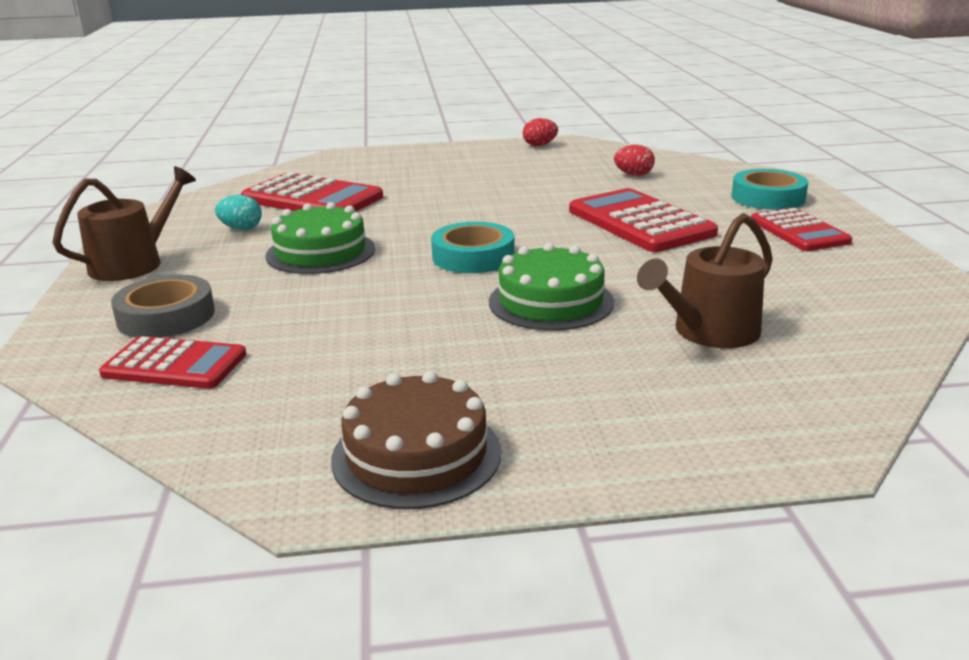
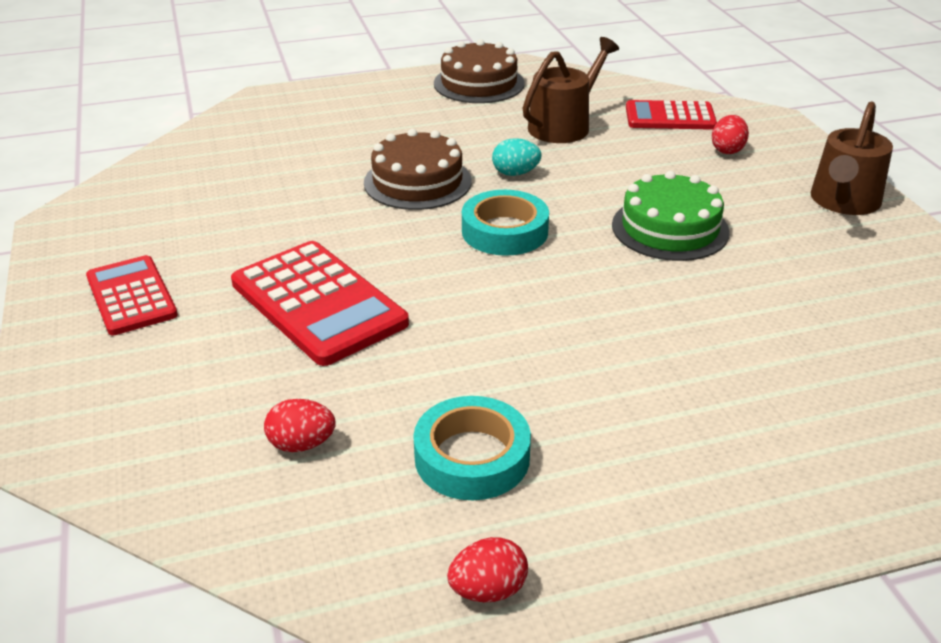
camera: 170 degrees right, 10 degrees up
(166, 316) = (727, 150): grey tape -> red egg
(241, 228) = (802, 261): turquoise egg -> turquoise egg (515, 173)
(312, 198) = (782, 334): red calculator -> none
(551, 302) = (417, 182): green cake -> brown cake
(709, 332) = (292, 162): brown watering can -> brown watering can (563, 125)
(768, 197) = (118, 377): turquoise tape -> turquoise tape (472, 457)

